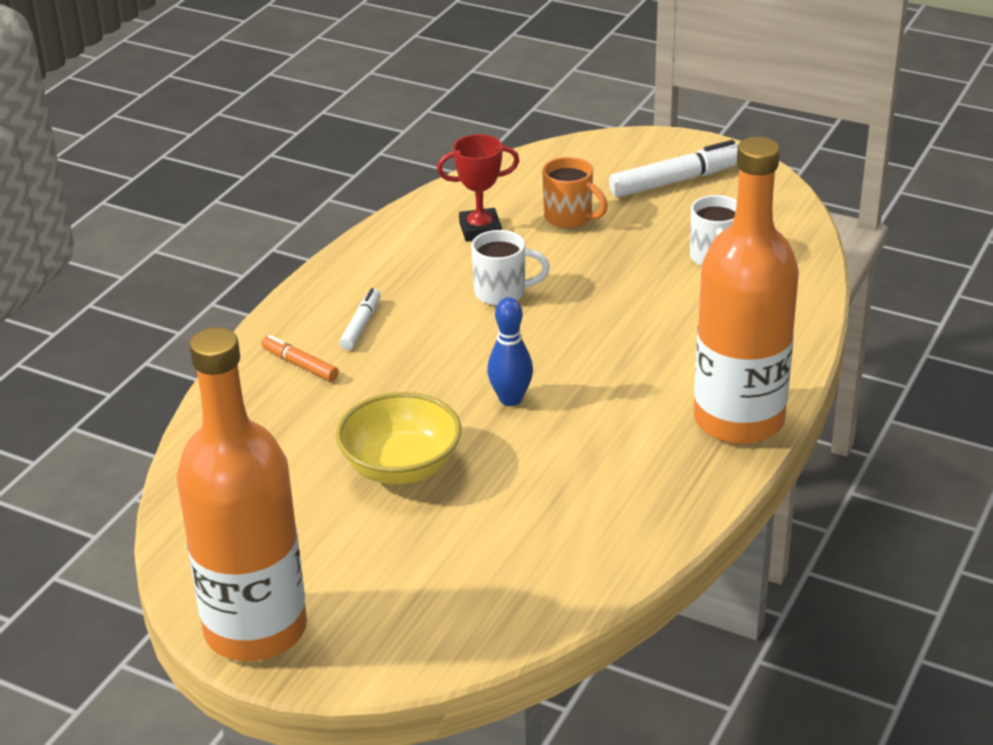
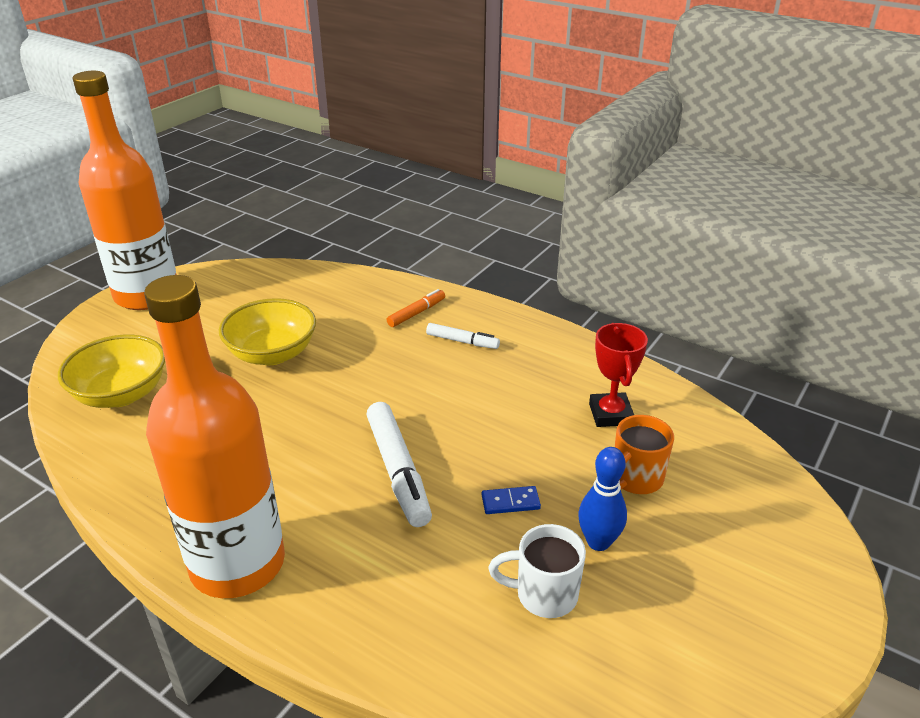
camera: 95 degrees right, 0 degrees up
(502, 293) = (497, 420): white mug -> none
(504, 577) = (121, 394): none -> yellow bowl
(510, 399) = (333, 413): blue bowling pin -> blue bowling pin (598, 542)
(616, 279) = (510, 502): none -> blue domino
(676, 180) = (730, 585): white marker -> white marker (398, 471)

